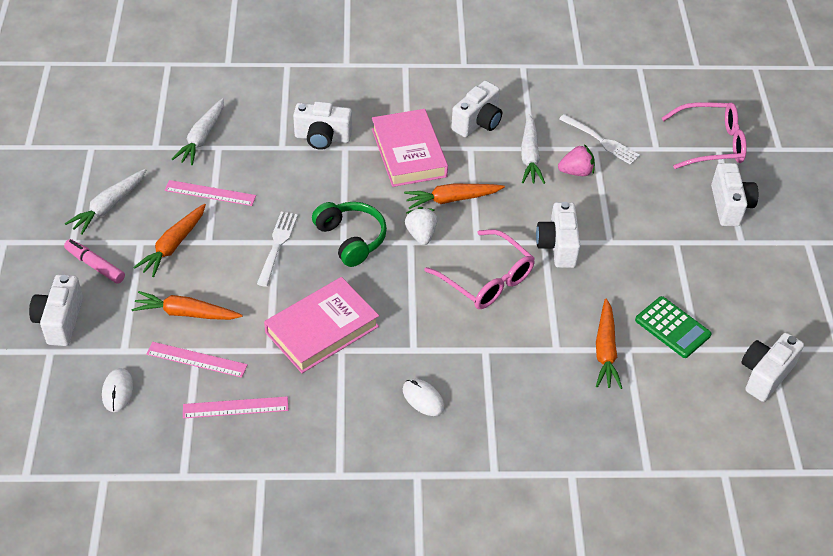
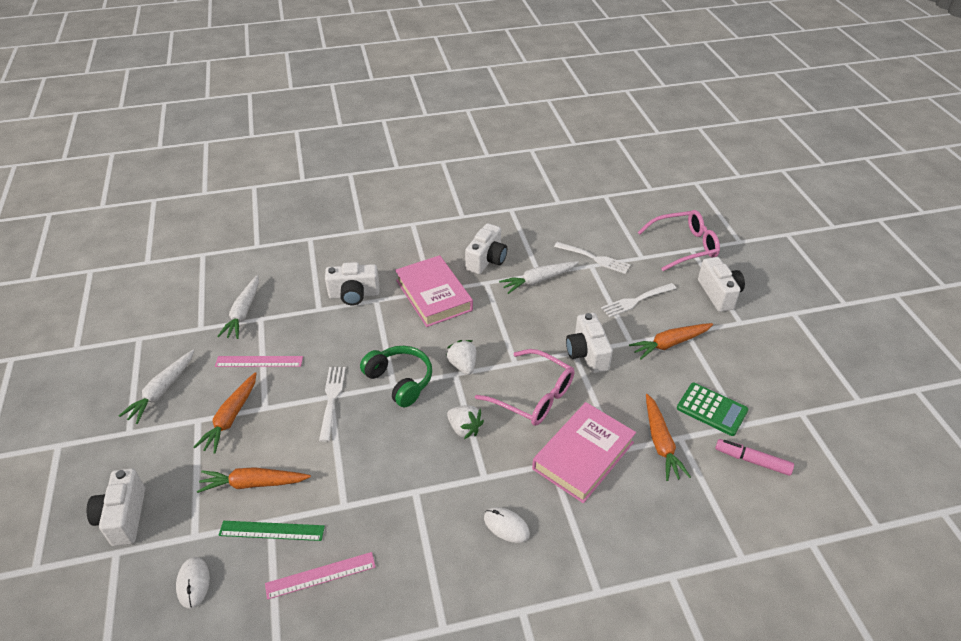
camera: 10 degrees left, 5 degrees down
(95, 265) = (154, 452): pink marker -> pink marker (752, 460)
(197, 359) = (272, 530): pink ruler -> green ruler
(322, 329) = (391, 474): pink book -> pink book (583, 455)
(405, 299) = (464, 429): none -> white strawberry
(452, 199) = (482, 329): orange carrot -> orange carrot (670, 344)
(530, 156) = (539, 280): white carrot -> white carrot turned 75 degrees clockwise
(576, 172) = (582, 287): pink strawberry -> none
(633, 197) = (637, 300): none -> white fork
(765, 375) = (808, 438): white camera -> none

